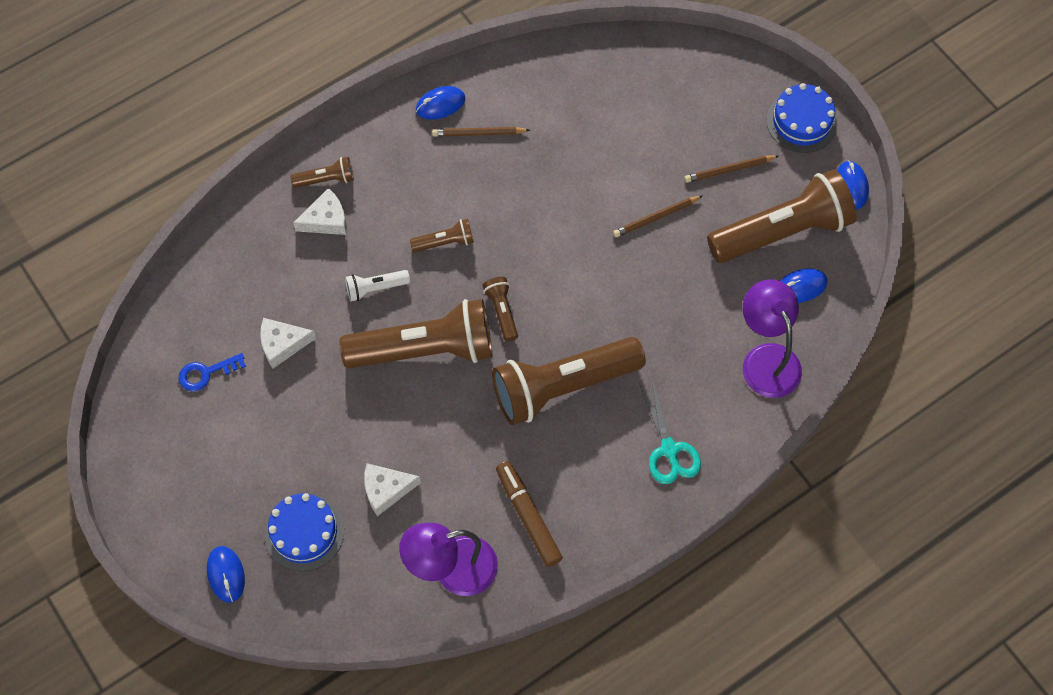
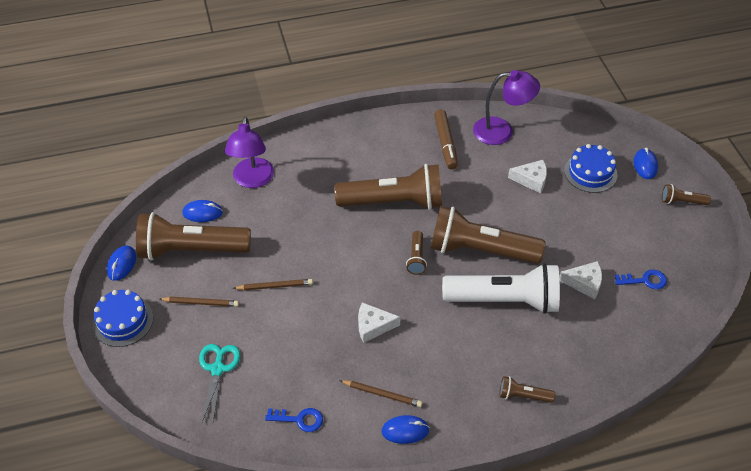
camera: 160 degrees left, 15 degrees down
(326, 220) = (531, 362): white cheese -> white cheese (373, 326)
(375, 288) = (505, 300): white flashlight -> white flashlight, size x2.30
(445, 242) = (441, 317): brown flashlight -> brown flashlight (681, 201)
(553, 81) = (299, 419): none -> blue key
(669, 450) = (342, 151): turquoise scissors -> turquoise scissors (218, 369)

